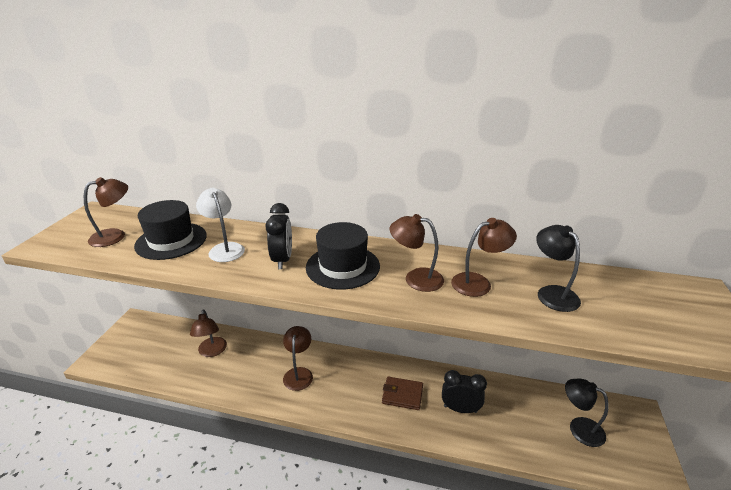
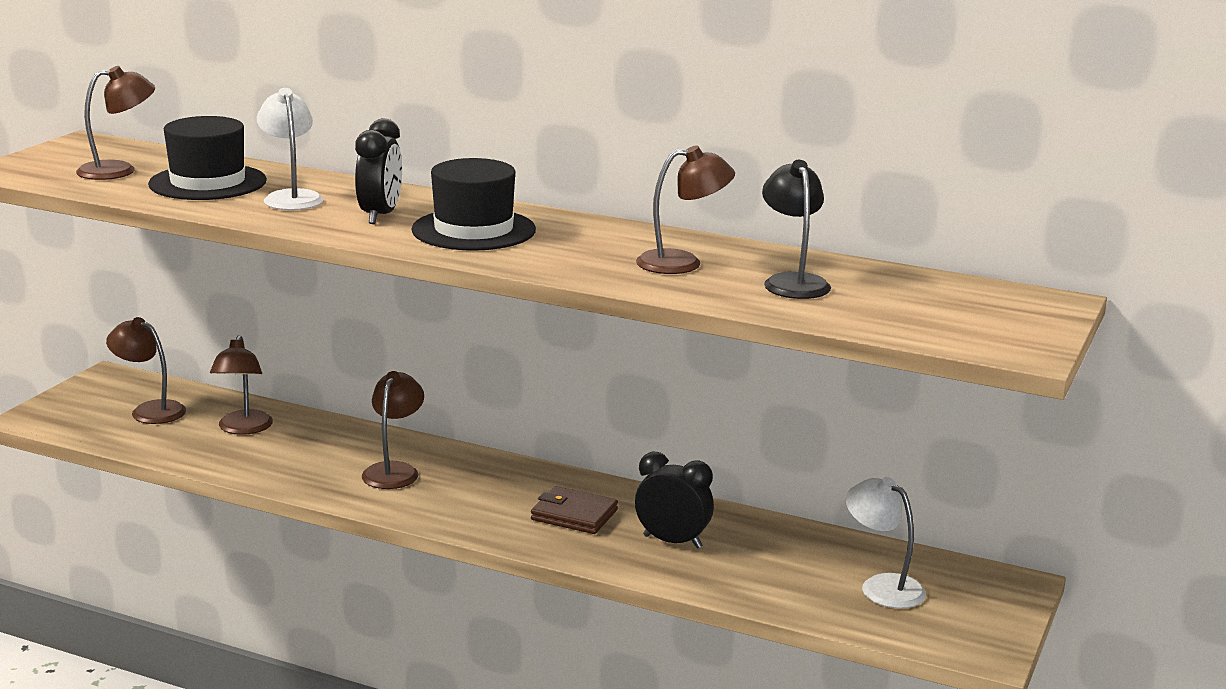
camera: 10 degrees right, 10 degrees down
(416, 278) = (584, 250): brown lamp -> brown lamp (150, 410)
(579, 427) = (882, 586): black lamp -> white lamp

